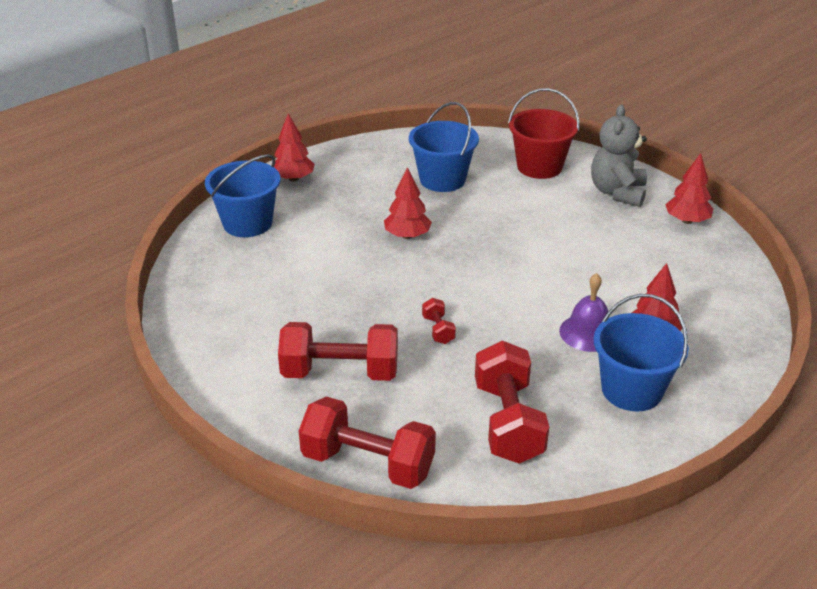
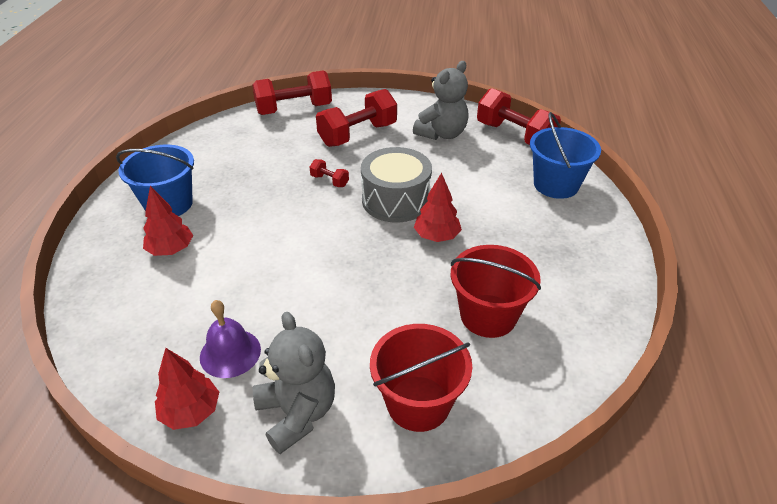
camera: 140 degrees right, 5 degrees up
(253, 322) = (442, 134): none -> grey teddy bear
(293, 178) = (600, 239): red tree -> none
(400, 279) = (396, 200): none -> grey drum
(442, 179) = (488, 316): blue bucket -> red bucket
(508, 422) = (237, 154): red dumbbell -> red dumbbell (514, 135)
(588, 333) = (223, 228): purple bell -> purple bell (230, 353)

